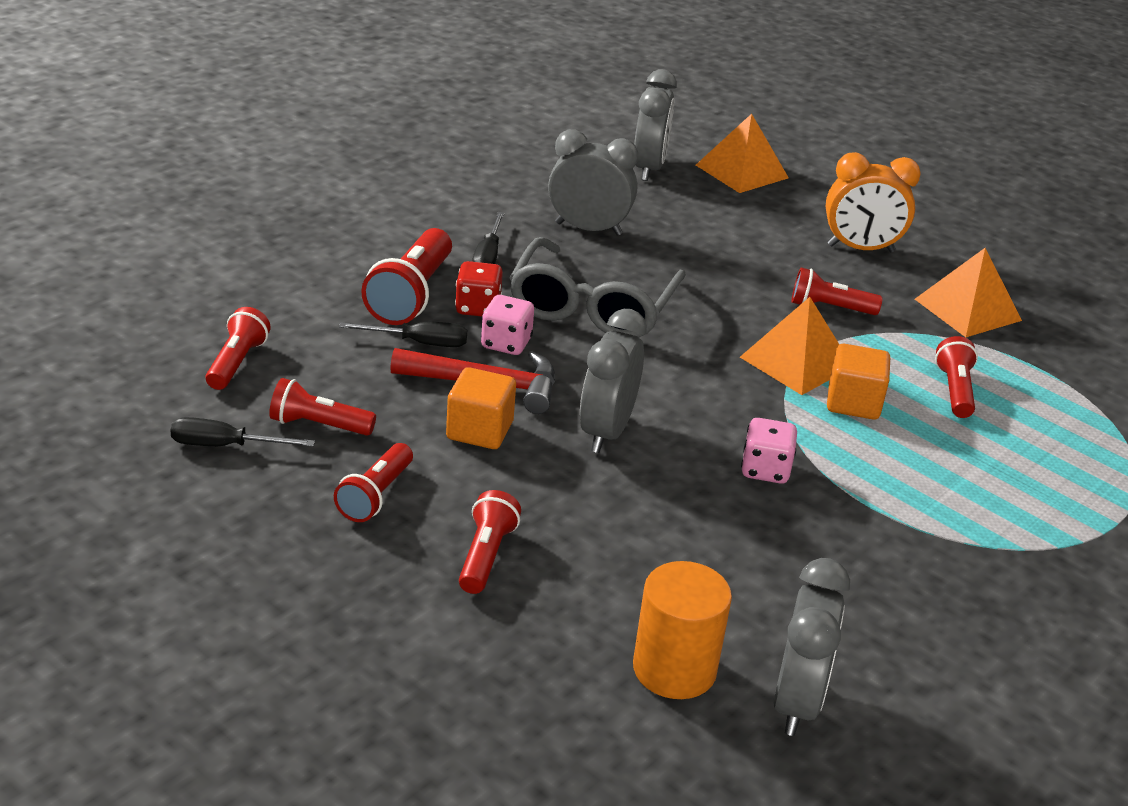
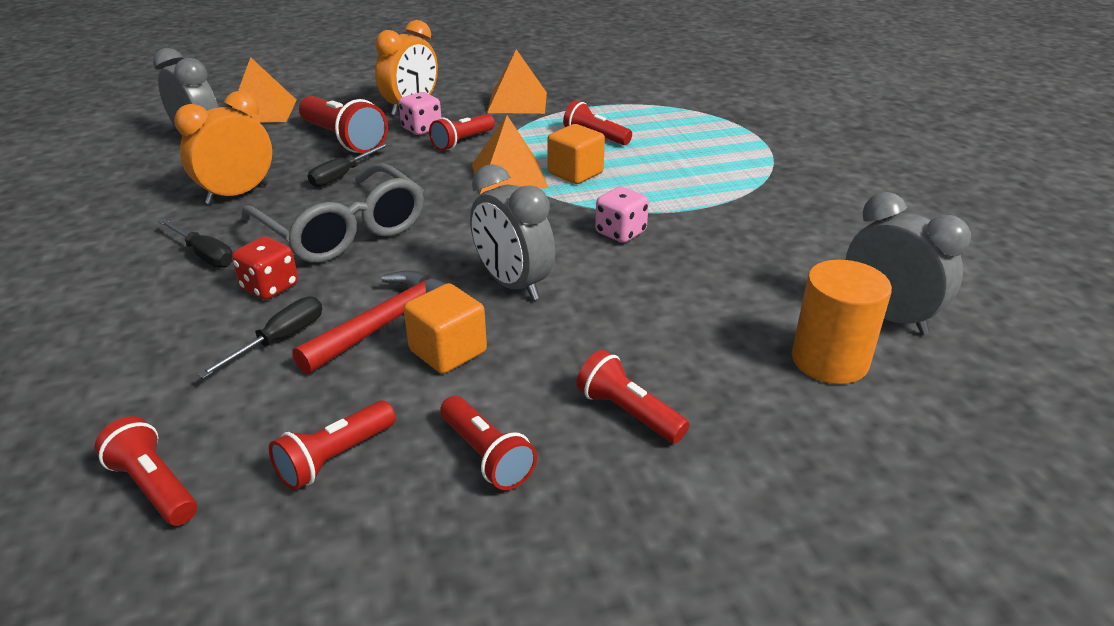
camera: 55 degrees left, 0 degrees up
(225, 446) = (295, 552): black screwdriver -> black screwdriver (342, 175)
(411, 295) = (200, 318): red flashlight -> red flashlight (343, 140)
(506, 343) = (340, 291): pink dice -> pink dice (422, 129)
(588, 229) = (237, 194): grey clock -> orange clock

